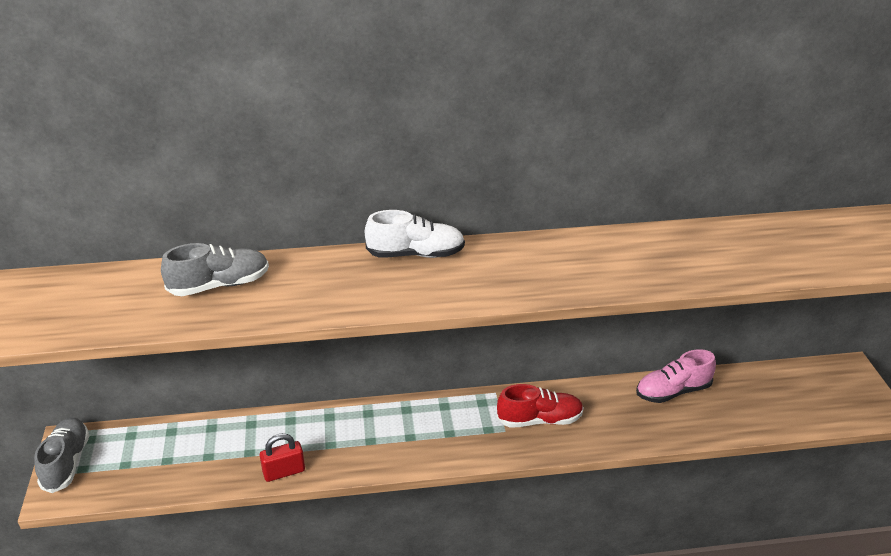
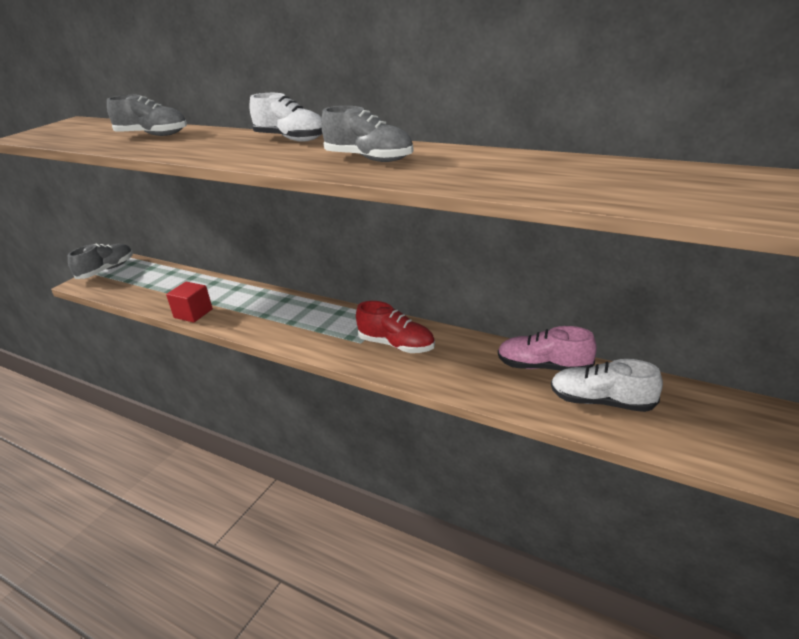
camera: 40 degrees right, 5 degrees down
(284, 472) = (193, 313): red padlock -> red cube
(547, 267) = (369, 159): none -> grey shoe
(738, 405) = (602, 402): none -> white shoe

